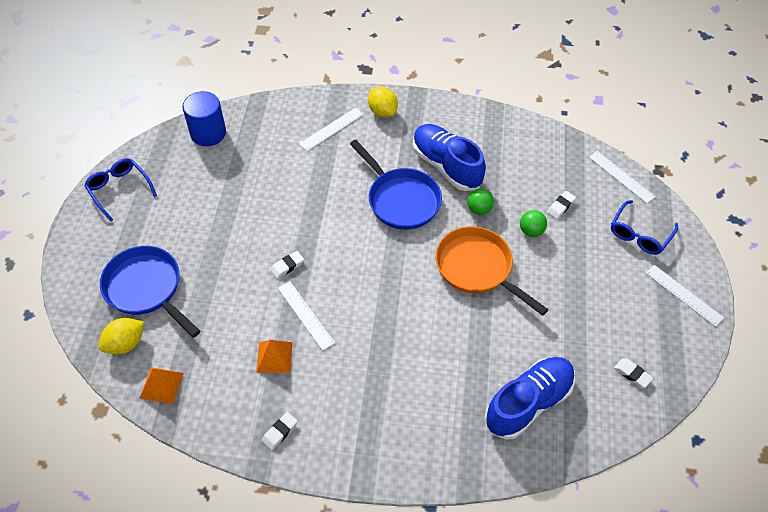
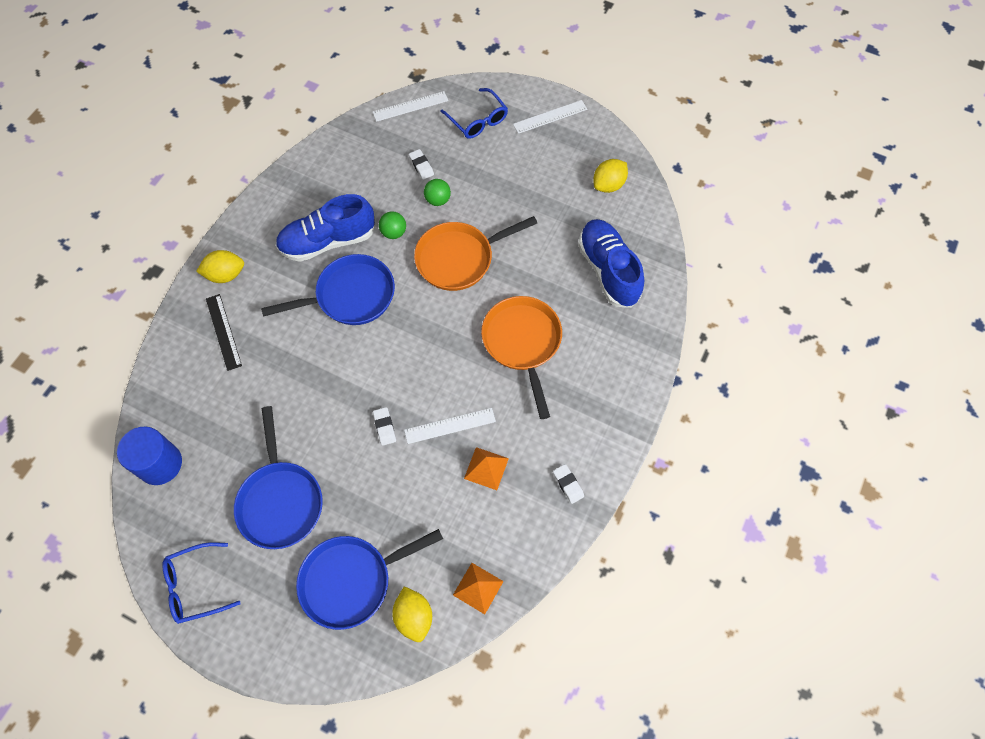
camera: 70 degrees left, 10 degrees up
(200, 217) = (280, 501): none -> blue pan
(331, 129) = (223, 332): white ruler -> black ruler
(412, 349) = (523, 343): none -> orange pan
(632, 374) = (608, 185): white eraser -> yellow lemon

